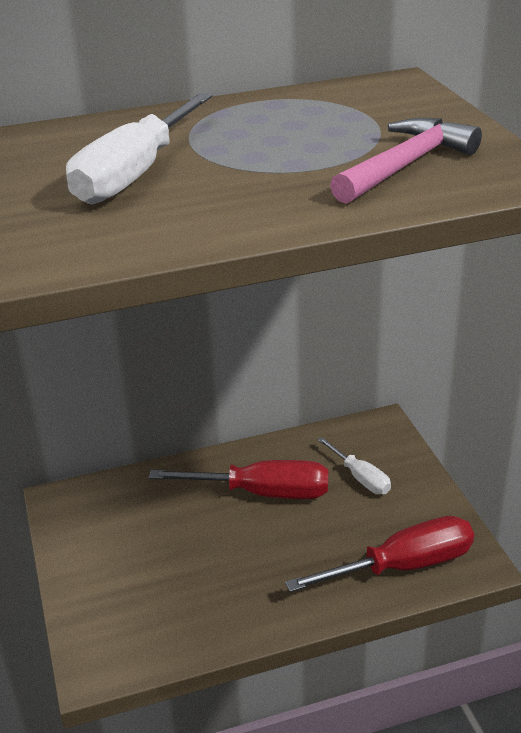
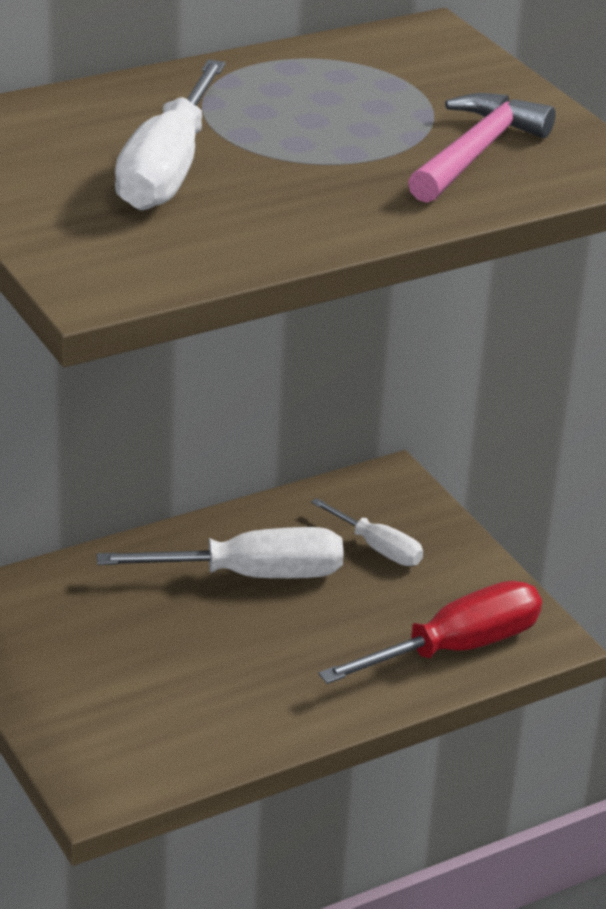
camera: 15 degrees left, 0 degrees up
(261, 493) = (250, 575): red screwdriver -> white screwdriver

